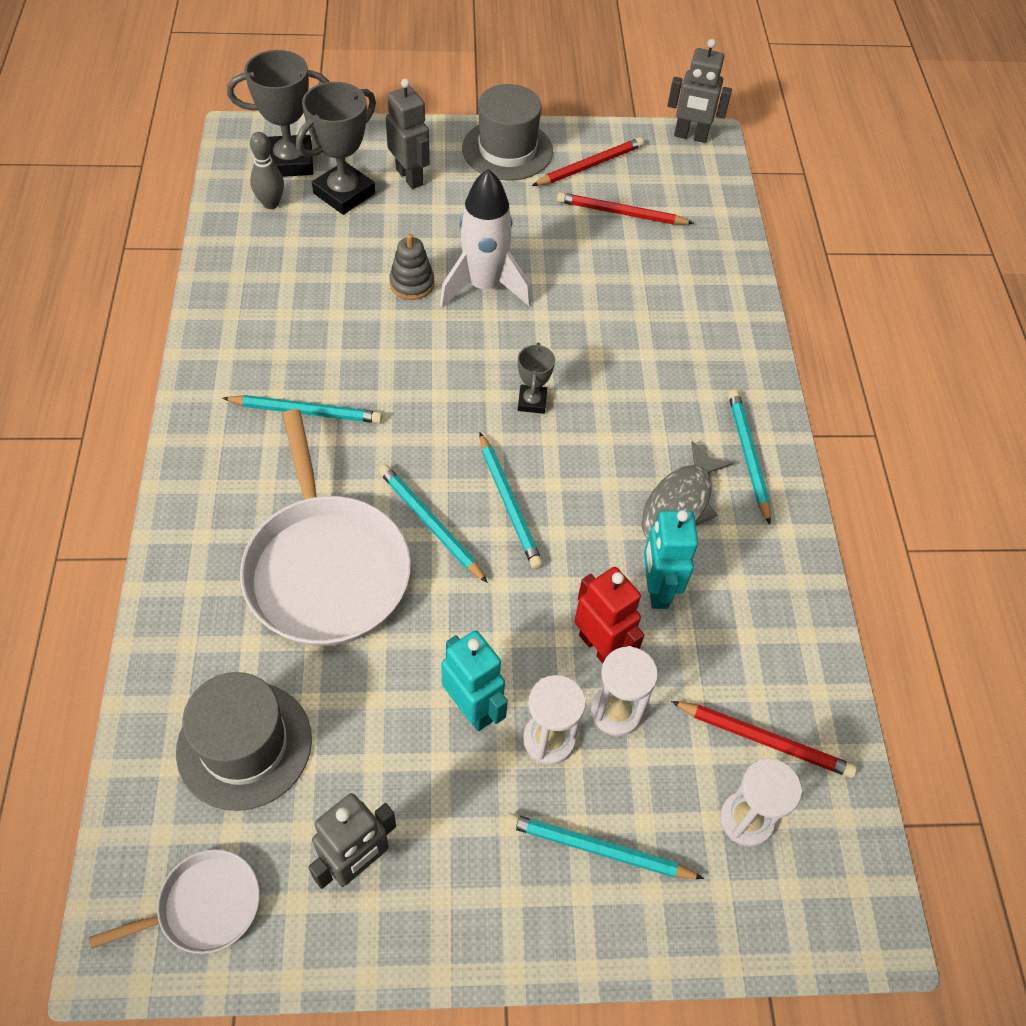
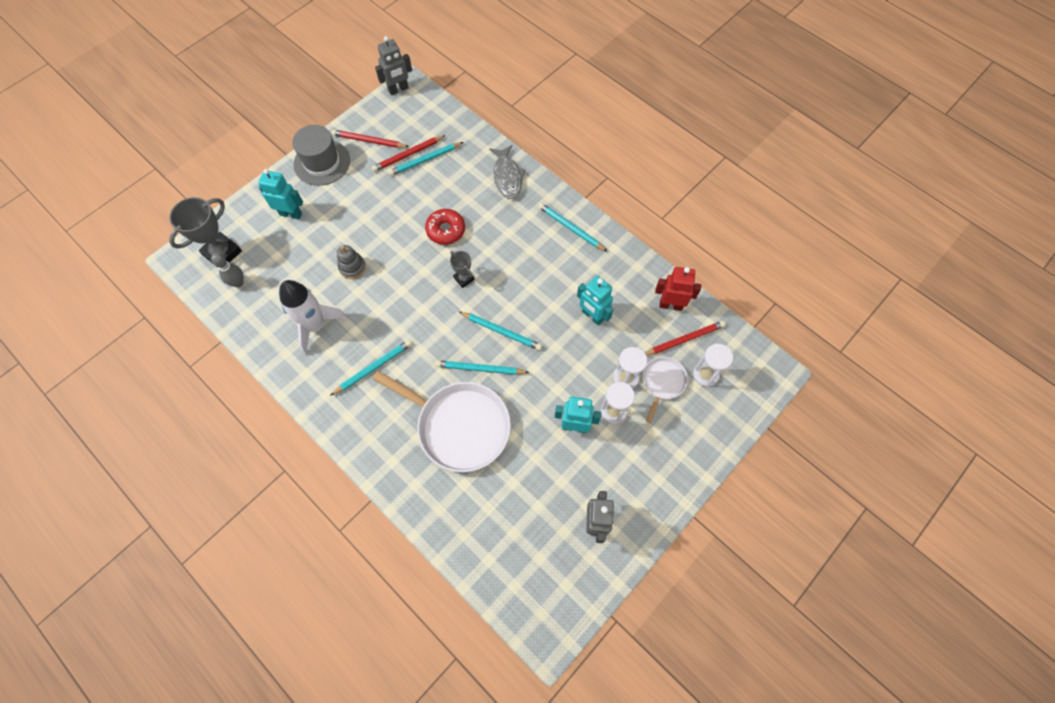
camera: 40 degrees left, 10 degrees up
(204, 906) = (559, 592): white pan -> white pan (663, 382)
(244, 745) = (507, 523): grey hat -> none
(344, 193) = (269, 248): grey trophy -> none
(410, 177) = (291, 214): grey robot -> turquoise robot
(484, 286) = (386, 241): white rocket -> white rocket (315, 325)
(572, 329) = (446, 230): none -> red donut
(590, 166) = (369, 141): red pencil -> red pencil turned 90 degrees counterclockwise
(598, 849) = (669, 433): turquoise pencil -> turquoise pencil (425, 160)
(599, 647) = (595, 358): red robot -> red robot (670, 305)
(679, 504) = (566, 272): grey fish -> grey fish (507, 177)

